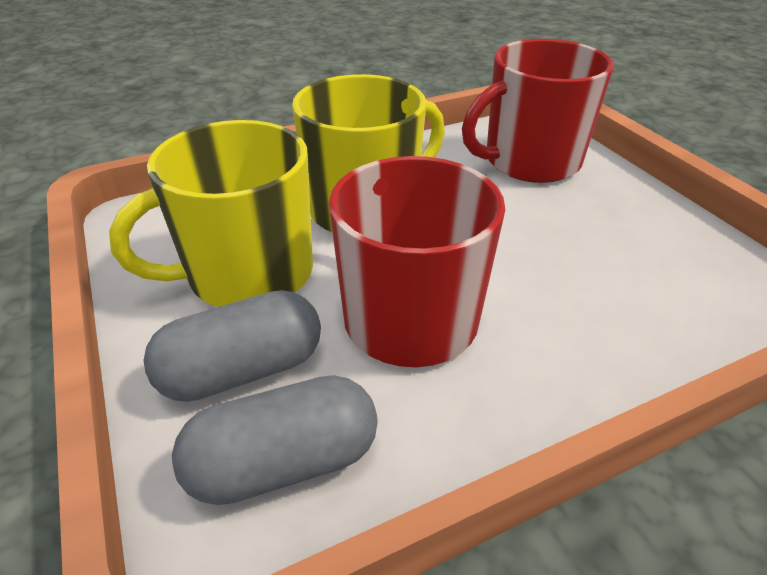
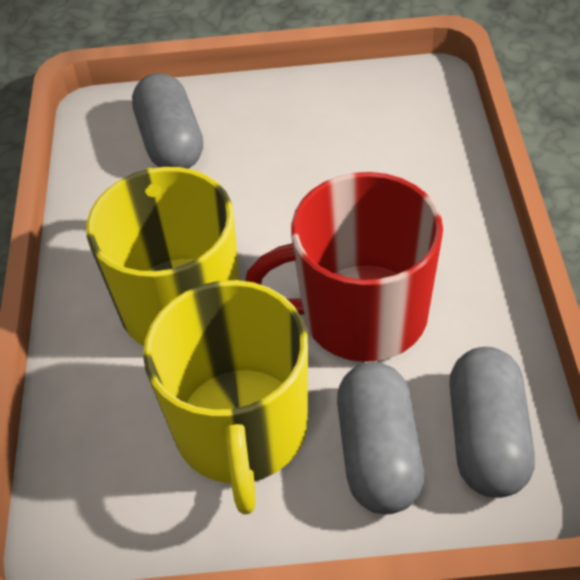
camera: 65 degrees left, 10 degrees up
(530, 161) = (171, 142): red mug -> grey capsule

